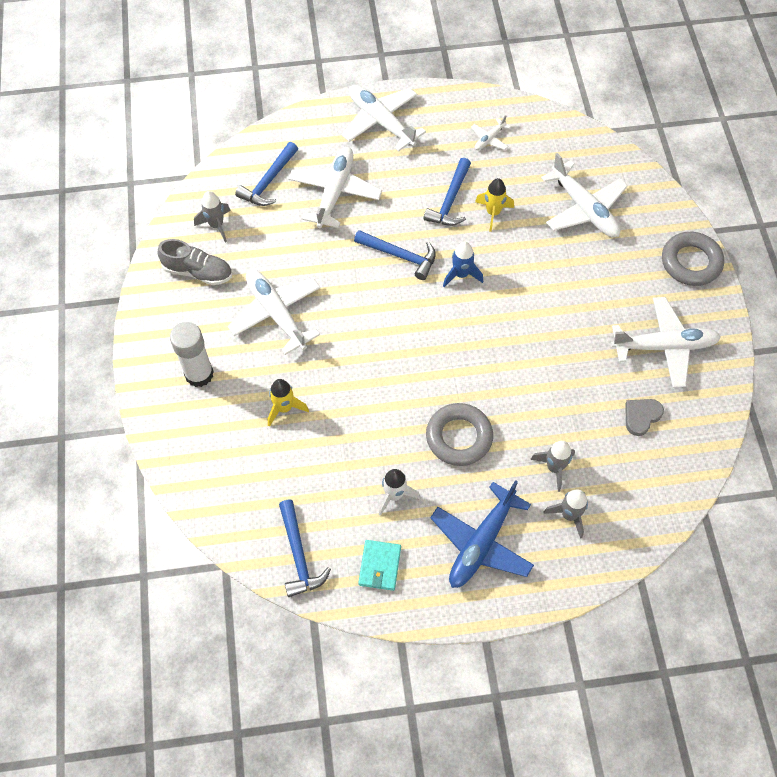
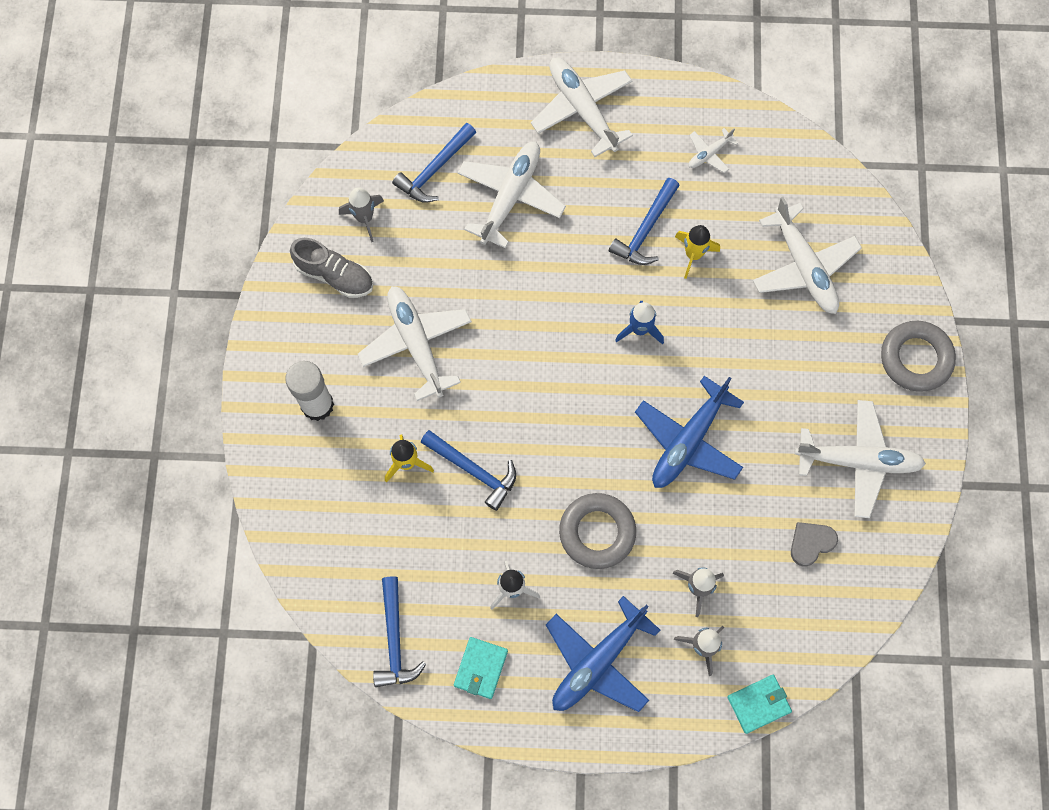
camera: 10 degrees right, 10 degrees up
(400, 256) = (572, 293): blue hammer -> blue hammer (473, 470)
(520, 353) = (688, 441): none -> blue plane
(628, 554) = (758, 704): none -> turquoise wallet

